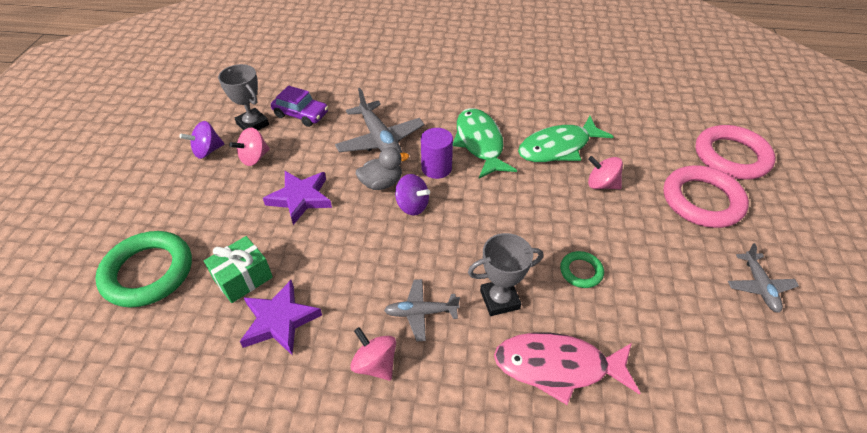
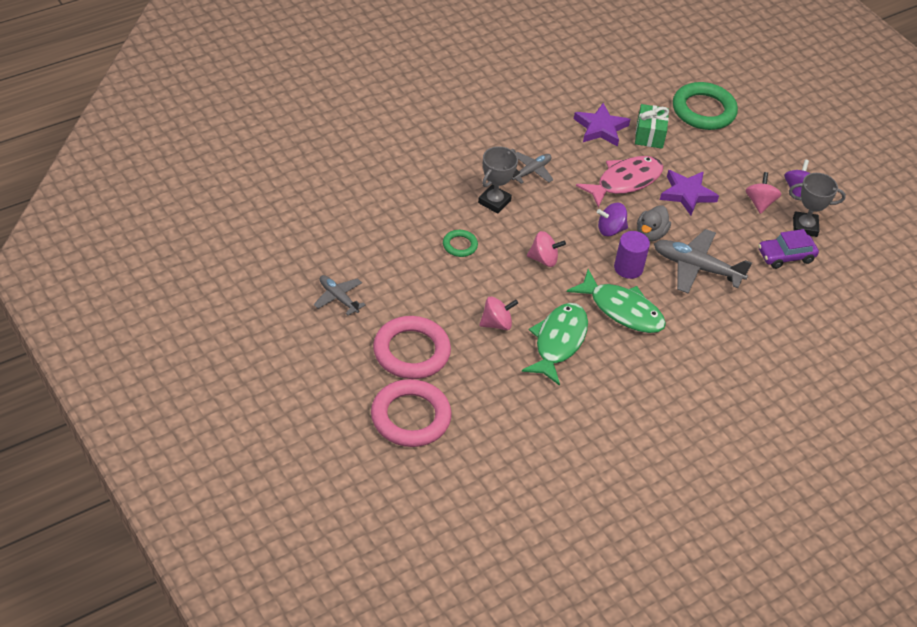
camera: 135 degrees right, 0 degrees up
(375, 364) = (527, 137): pink spinning top -> pink spinning top (544, 259)
(557, 367) = (432, 185): pink fish -> pink fish (625, 181)

